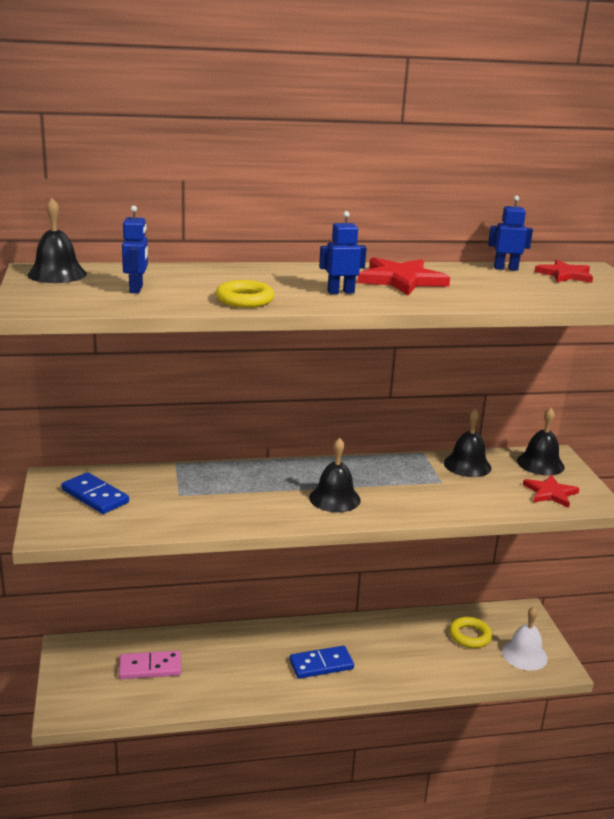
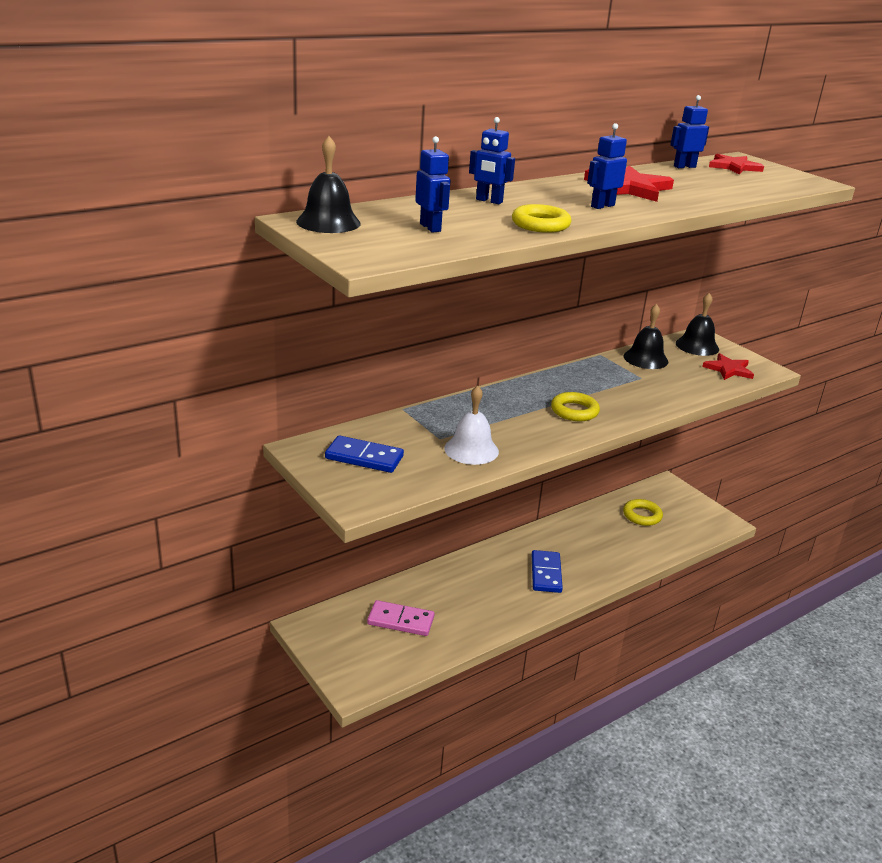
camera: 25 degrees left, 5 degrees up
(150, 667) = (400, 621): pink domino -> pink domino turned 45 degrees clockwise
(235, 275) = (489, 201): none -> blue robot
(321, 664) = (546, 573): blue domino -> blue domino turned 45 degrees counterclockwise
(334, 498) = (574, 411): black bell -> yellow ring
(524, 654) = (693, 519): white bell -> white bell (471, 449)

